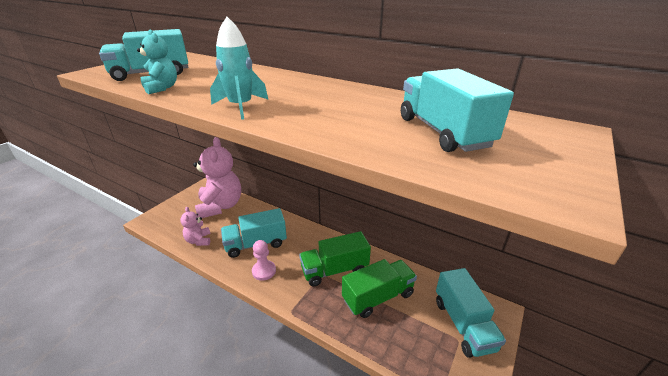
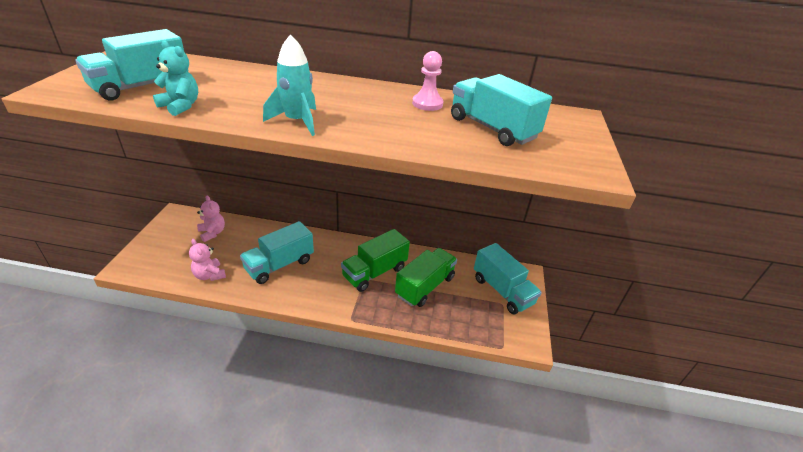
camera: 25 degrees left, 5 degrees up
(220, 206) = (212, 233): pink teddy bear -> pink teddy bear, size x0.48
(264, 271) = (303, 289): pink pawn -> pink pawn (427, 104)

